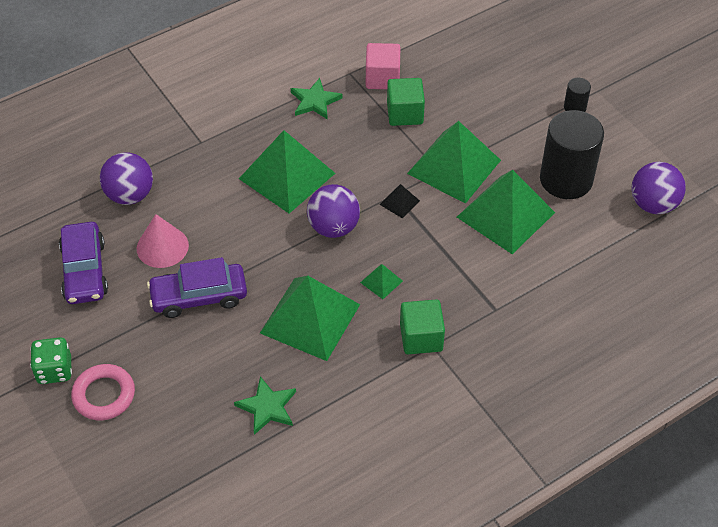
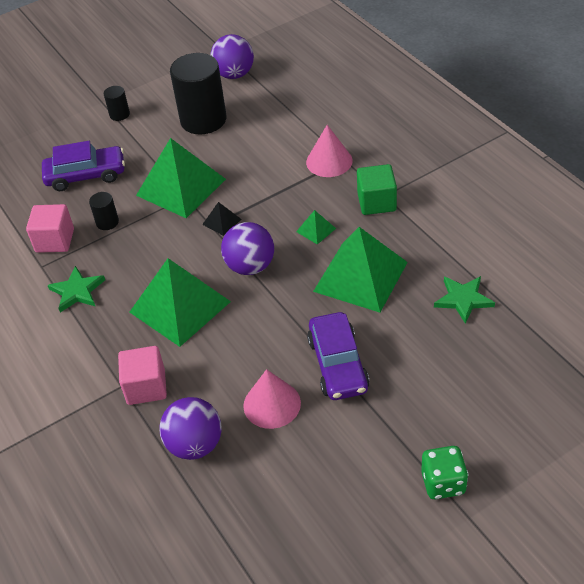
camera: 85 degrees left, 5 degrees down
(84, 271) = (305, 474): purple car -> purple car (86, 175)
(104, 395) = (468, 432): pink ring -> none
(196, 158) = (146, 387): none -> pink cube
(405, 113) = (107, 222): green cube -> black cylinder
(492, 295) = (329, 161): none -> pink cone
(505, 214) = (240, 154): green pyramid -> none

